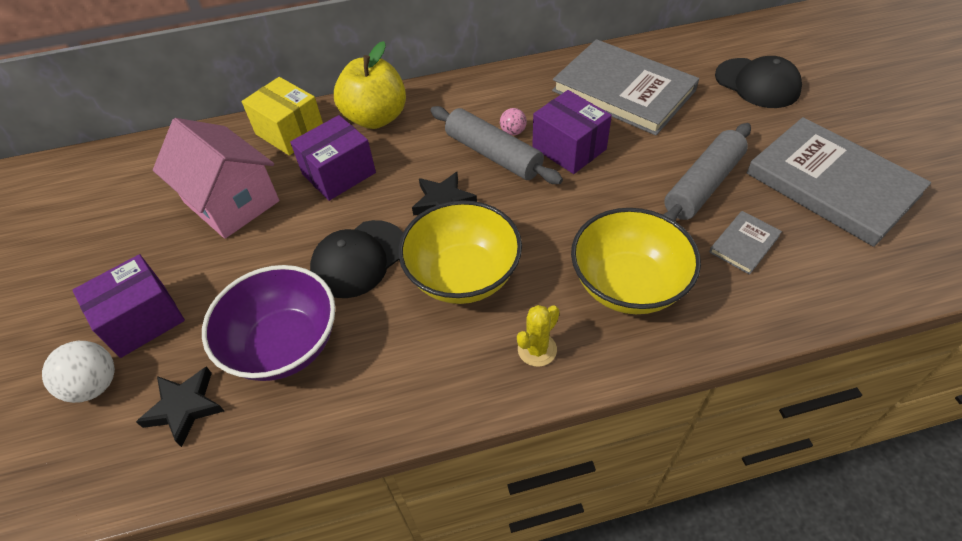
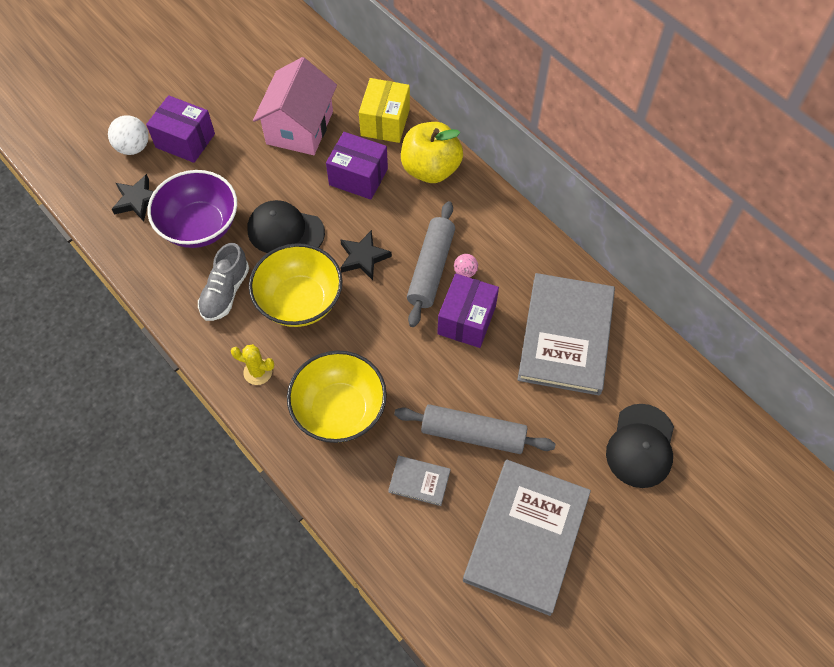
camera: 60 degrees right, 10 degrees up
(402, 348) = (225, 292): none -> grey shoe

